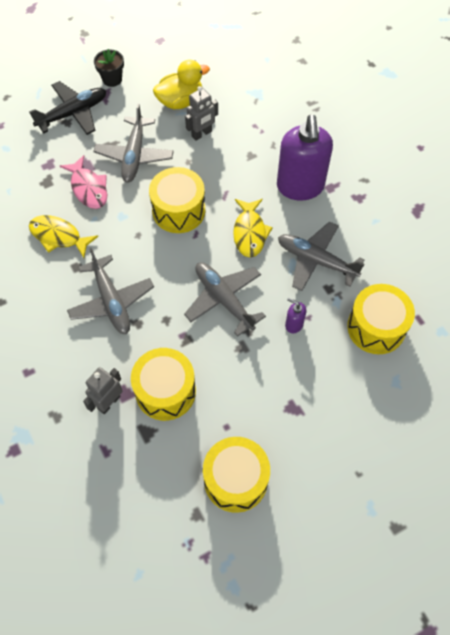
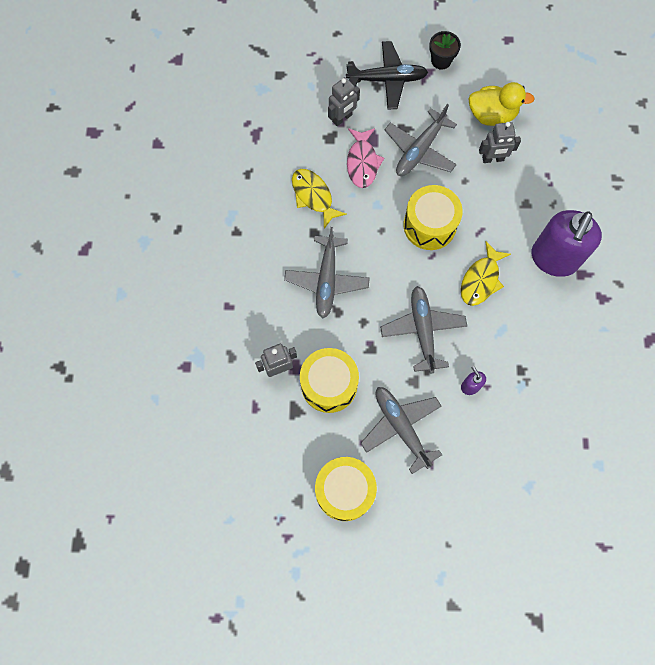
camera: 30 degrees right, 10 degrees up
(49, 161) = (342, 118): none -> grey robot
(316, 261) = (525, 338): grey plane -> grey plane (401, 427)
(376, 327) = (541, 429): yellow drum -> none

